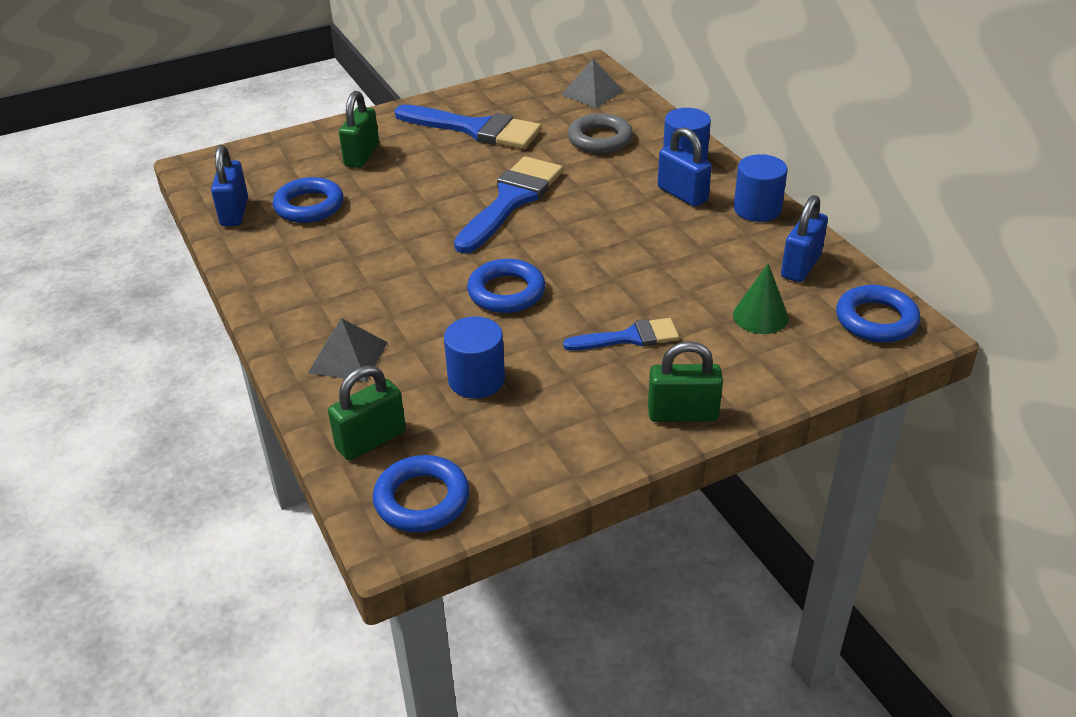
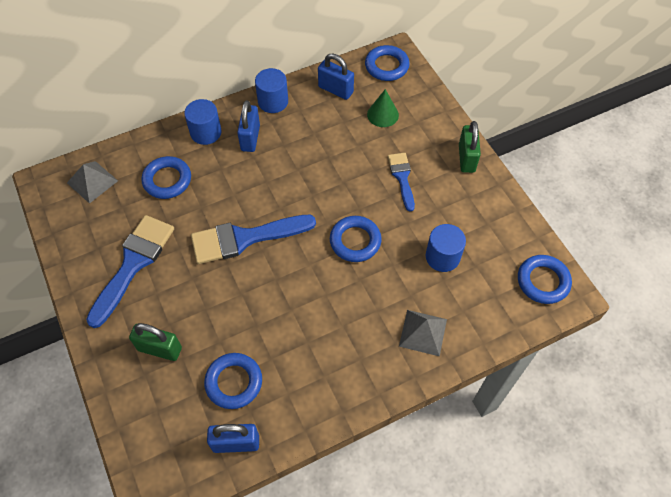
camera: 90 degrees left, 20 degrees up
(371, 440) = (499, 311): green padlock -> none
(511, 200) = (245, 238): blue brush -> blue brush turned 45 degrees counterclockwise
(600, 139) = (167, 180): grey ring -> blue ring
(682, 194) = (250, 138): blue padlock -> blue padlock turned 45 degrees counterclockwise

